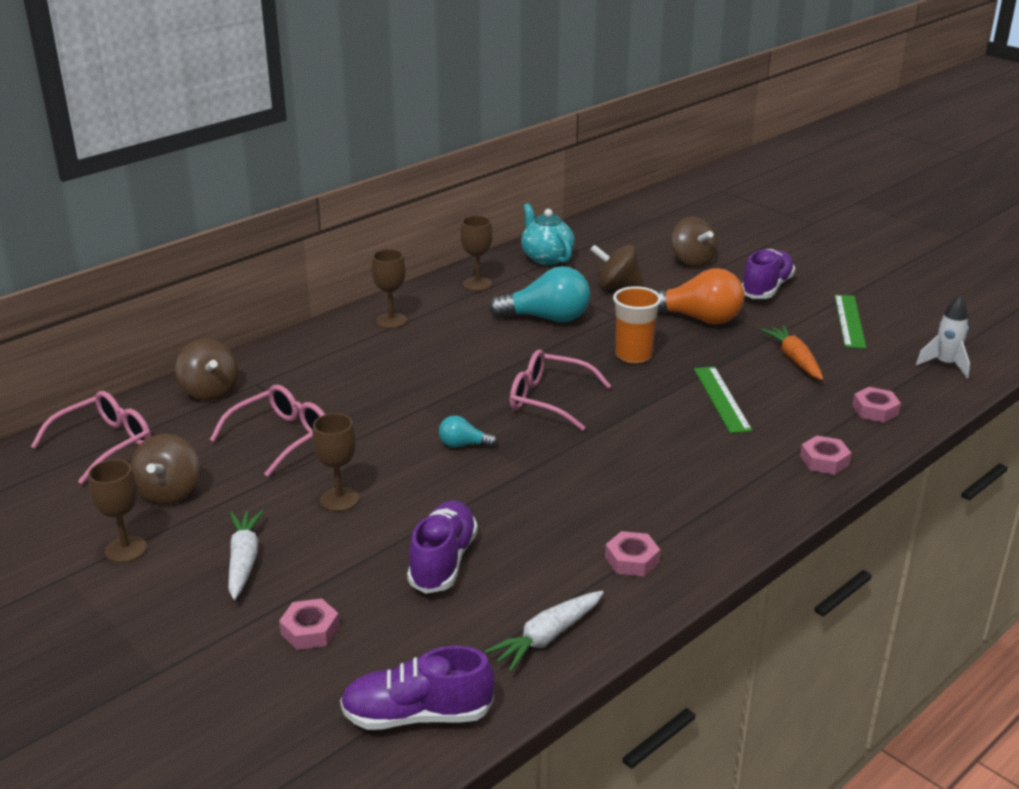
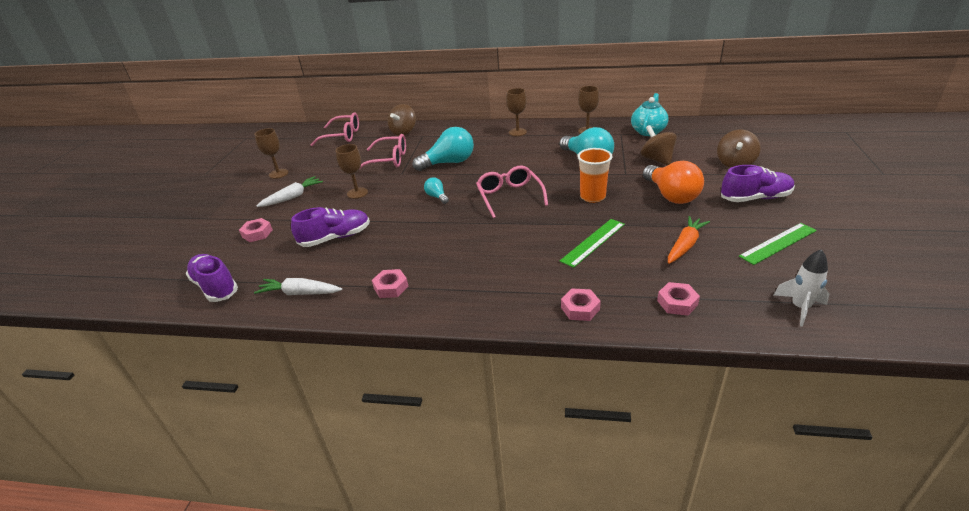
camera: 55 degrees right, 5 degrees up
(169, 492) = (324, 161): brown spinning top -> none
(383, 399) = (449, 163): none -> turquoise light bulb

